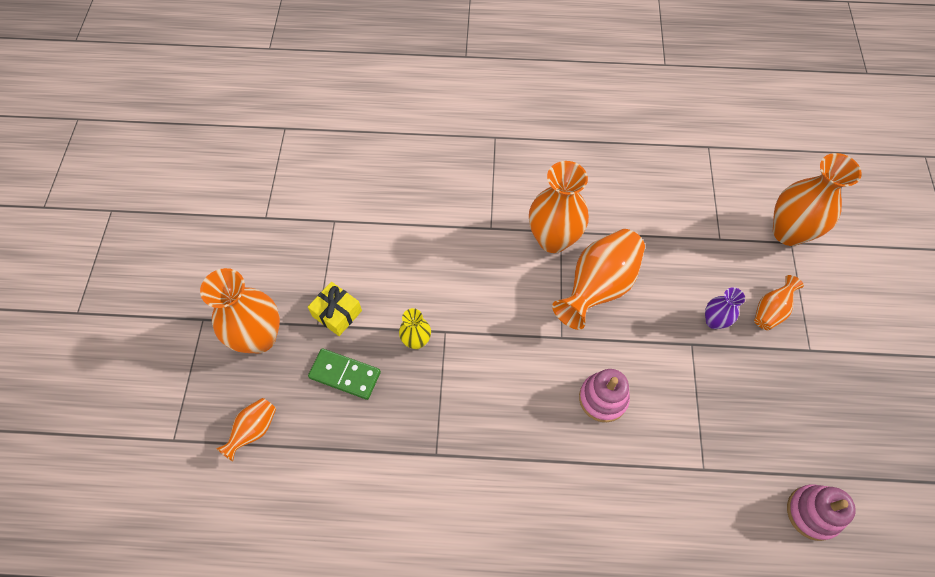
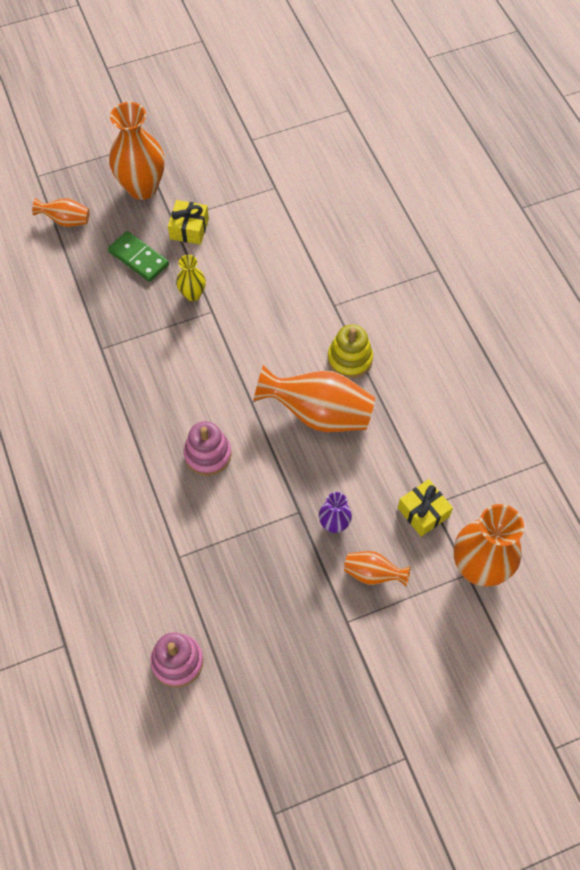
camera: 65 degrees right, 0 degrees up
(345, 375) = (138, 258): green domino -> green domino turned 45 degrees counterclockwise
(553, 239) = (349, 359): orange vase -> yellow stacking toy
(725, 249) = (423, 512): none -> yellow gift

